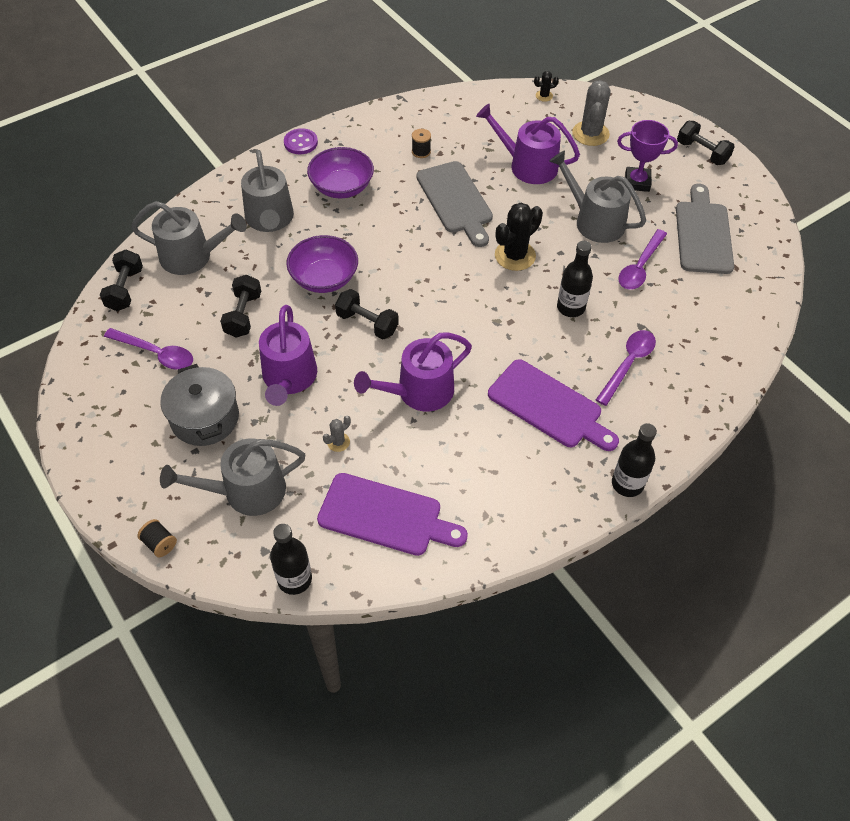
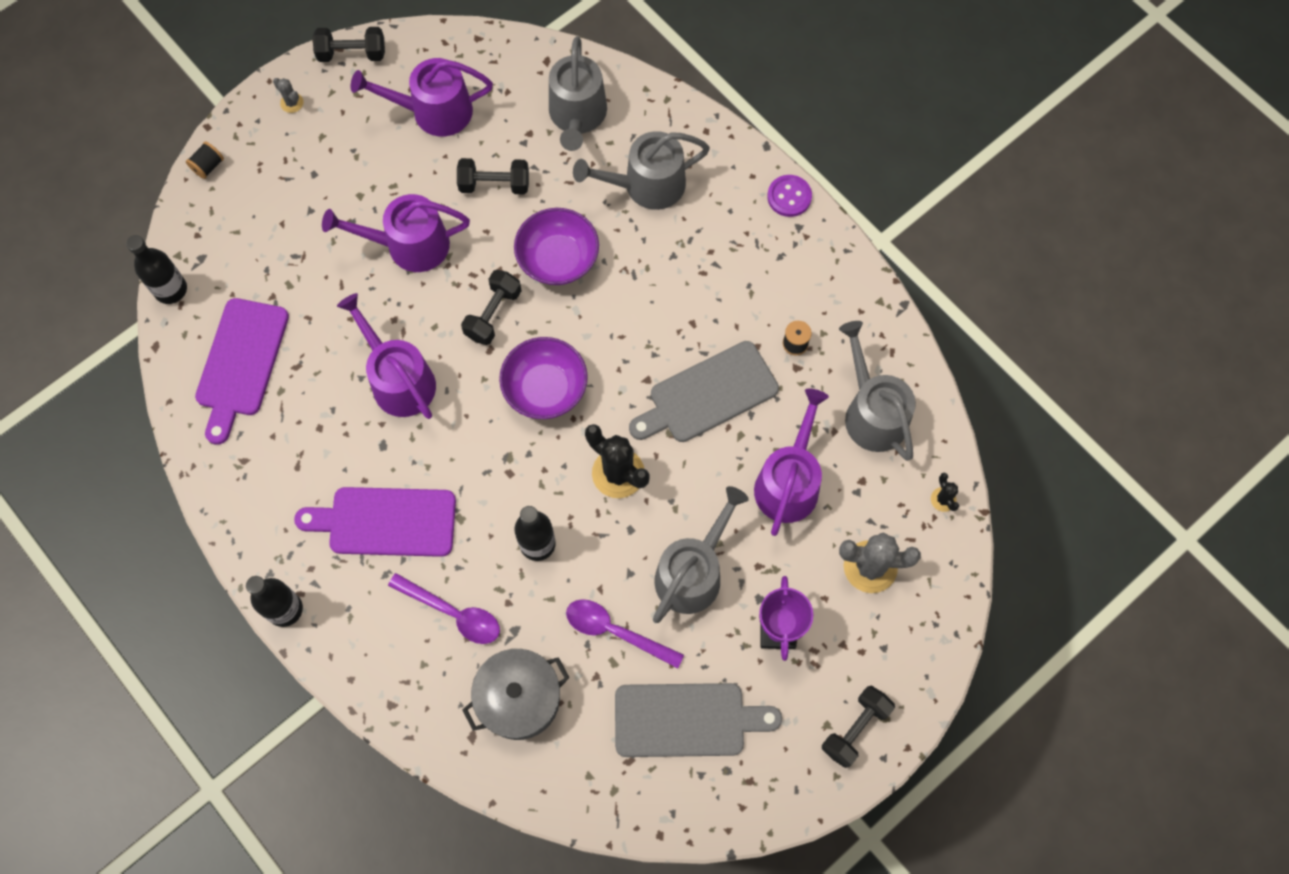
camera: 85 degrees right, 15 degrees up
(125, 289) = (521, 61): black dumbbell -> black dumbbell (352, 54)
(156, 353) = (434, 111): purple spoon -> purple watering can
(205, 418) = (354, 175): grey pot -> grey pot (519, 699)
(247, 491) = (267, 230): grey watering can -> grey watering can (872, 413)
(338, 442) = (329, 306): grey cactus -> grey cactus (292, 103)
(342, 187) = (714, 256): purple bowl -> purple bowl (545, 388)
(549, 406) = (386, 521): purple cutting board -> purple cutting board turned 60 degrees clockwise

